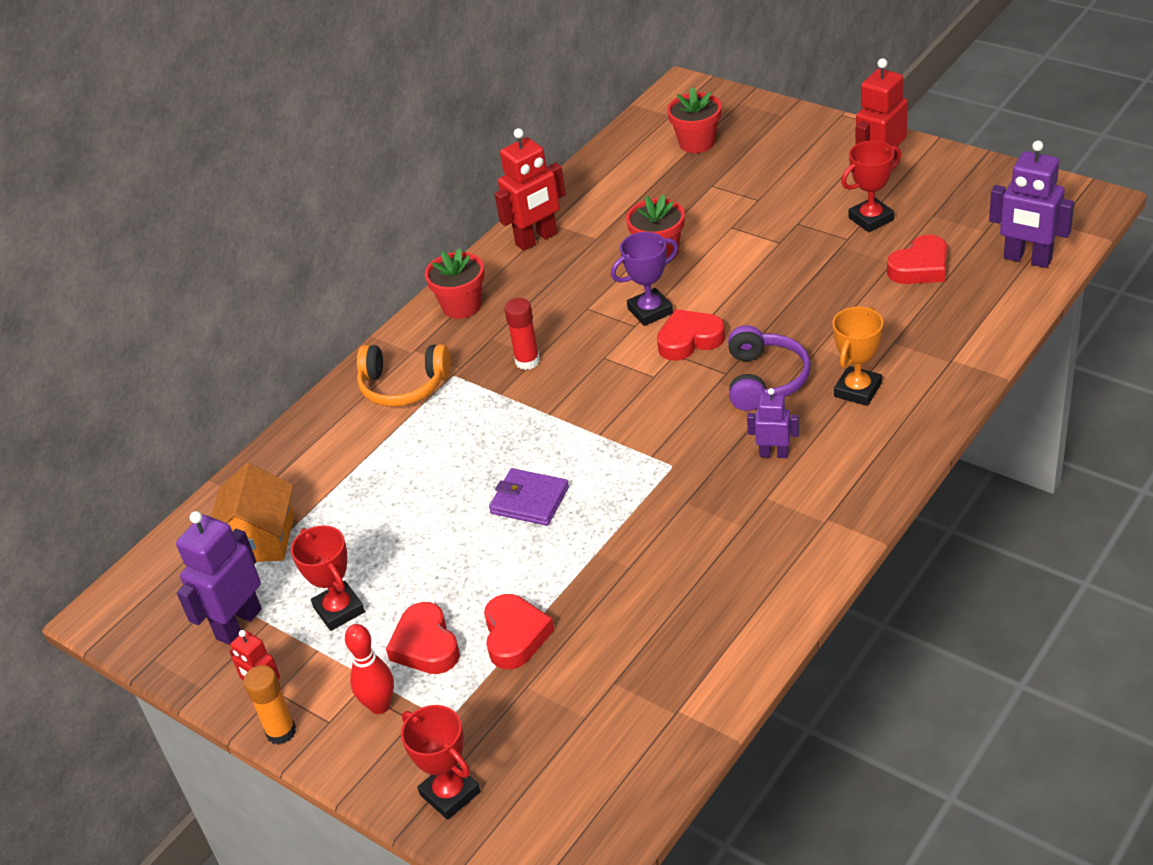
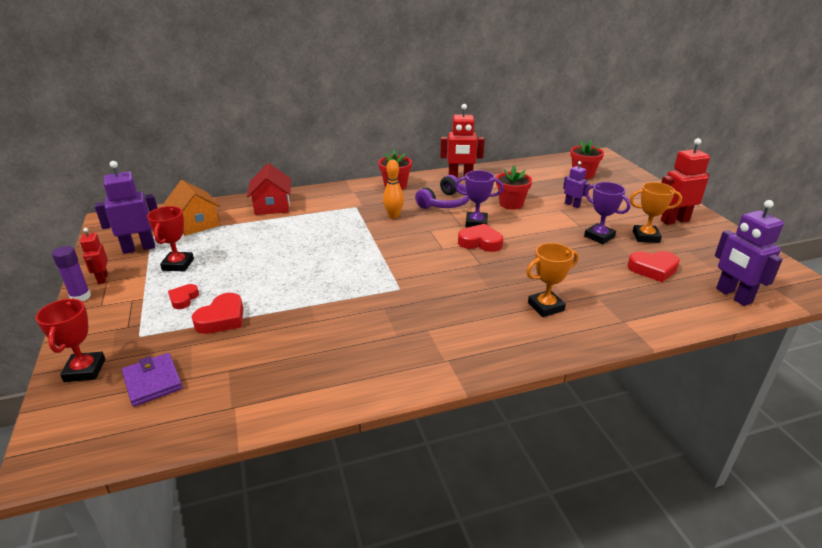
camera: 30 degrees right, 10 degrees down
(259, 539) = (196, 224): orange house -> orange house turned 75 degrees counterclockwise
(281, 732) = (80, 297): orange glue stick -> purple glue stick
(328, 444) = (272, 206): none -> red house
(380, 705) = (127, 311): red bowling pin -> none
(403, 386) = (331, 201): orange headphones -> none
(426, 645) = (183, 299): red heart -> red heart, size x0.63
(527, 361) = (393, 216): red glue stick -> orange bowling pin
(529, 500) = (315, 267): purple wallet -> purple wallet (153, 382)
(765, 380) = (498, 276): purple headphones -> purple headphones (445, 203)
(774, 454) = (459, 311): purple robot -> purple robot (572, 205)
(819, 249) = (599, 236): none -> purple trophy
(871, 219) = (646, 237): red trophy -> orange trophy

